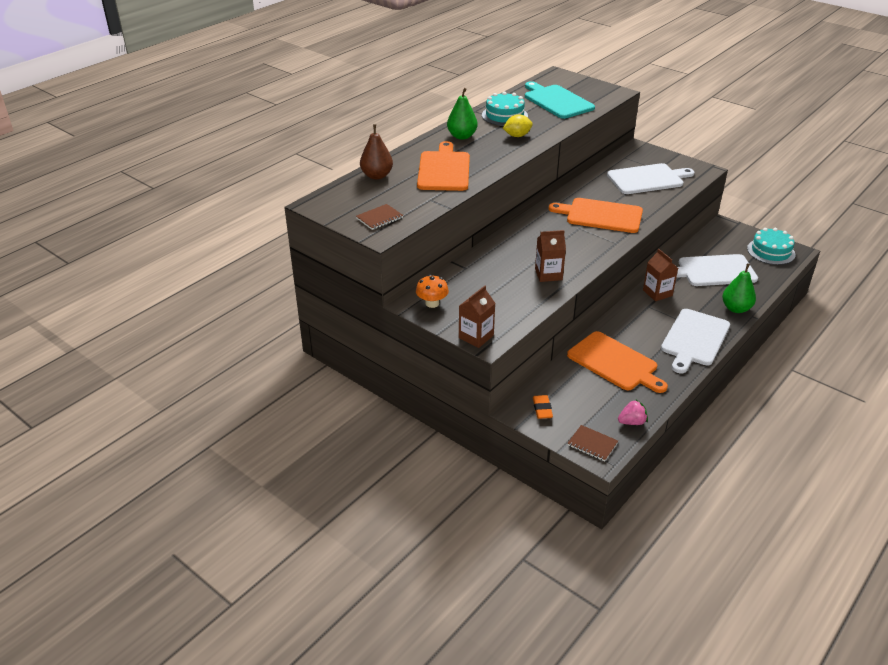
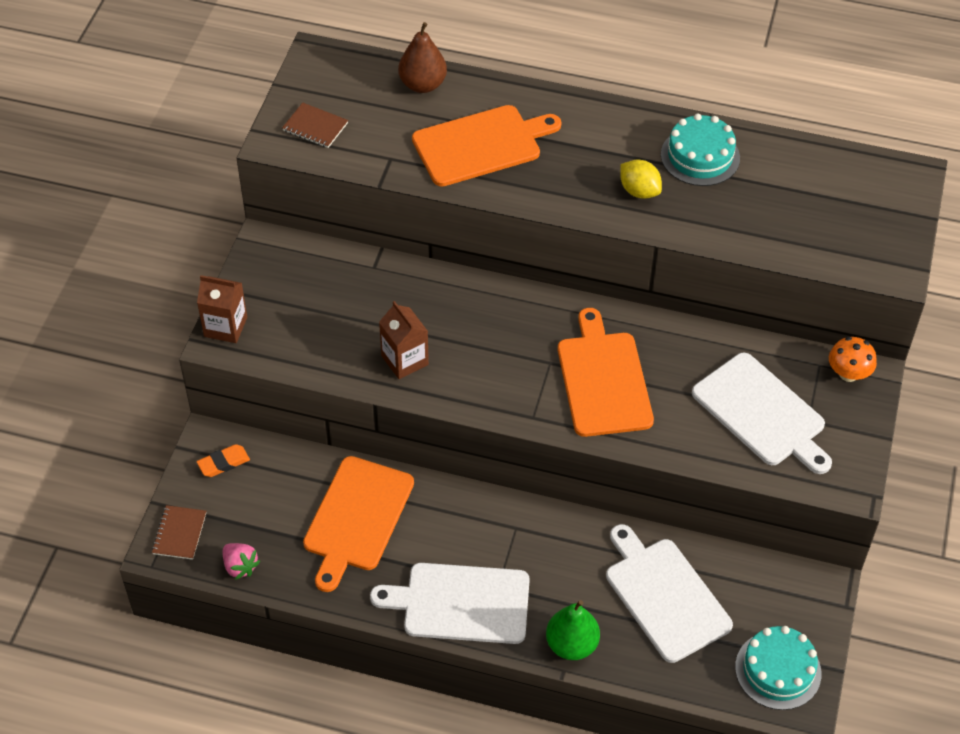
camera: 65 degrees right, 15 degrees up
(432, 303) = (275, 261): orange mushroom -> orange mushroom (848, 373)
(462, 136) = (595, 130): green pear -> none
(557, 101) = (799, 203): turquoise cutting board -> none
(657, 293) = (557, 532): brown carton -> none

